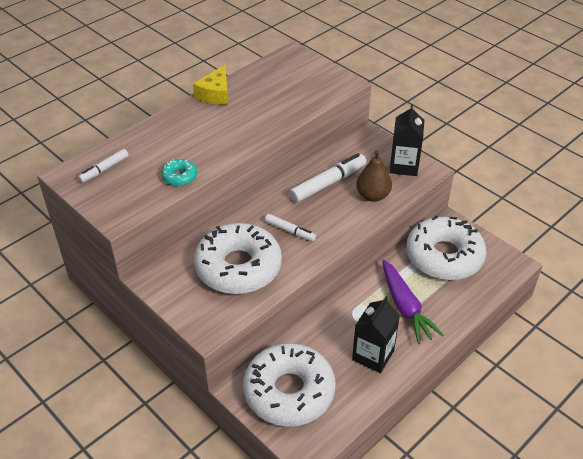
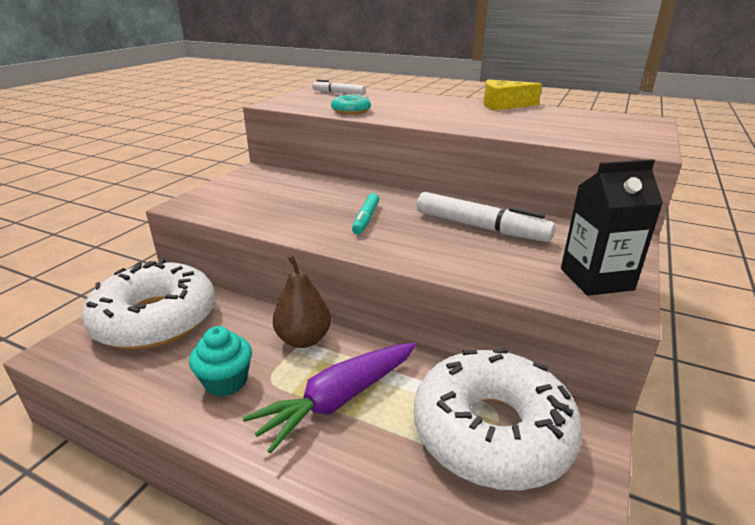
camera: 70 degrees right, 15 degrees down
(238, 267) = (286, 203): white donut -> none
(290, 231) = (366, 219): white marker -> turquoise marker
(372, 196) = (491, 263): brown pear -> brown pear (303, 339)
(373, 355) = (226, 381): black carton -> turquoise cupcake

